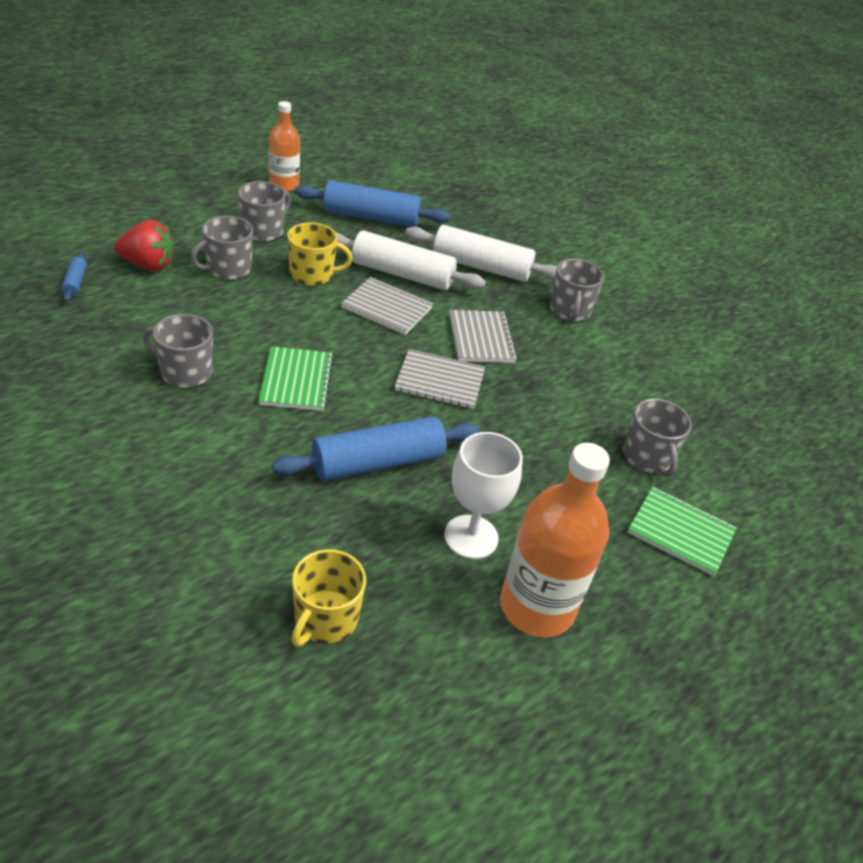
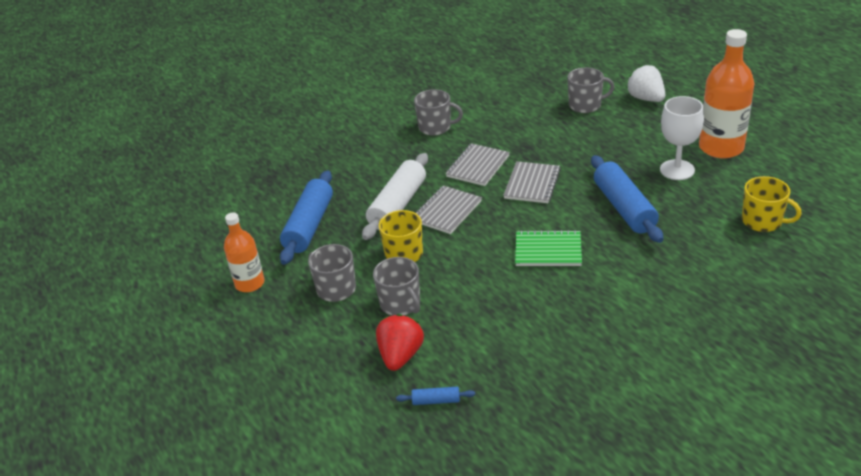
camera: 75 degrees left, 5 degrees down
(185, 372) = (551, 310): grey mug -> none
(481, 266) = (382, 166): white rolling pin -> none
(481, 338) = (478, 166): grey notebook -> grey notebook turned 60 degrees counterclockwise
(680, 532) = (646, 98): green notebook -> white strawberry

